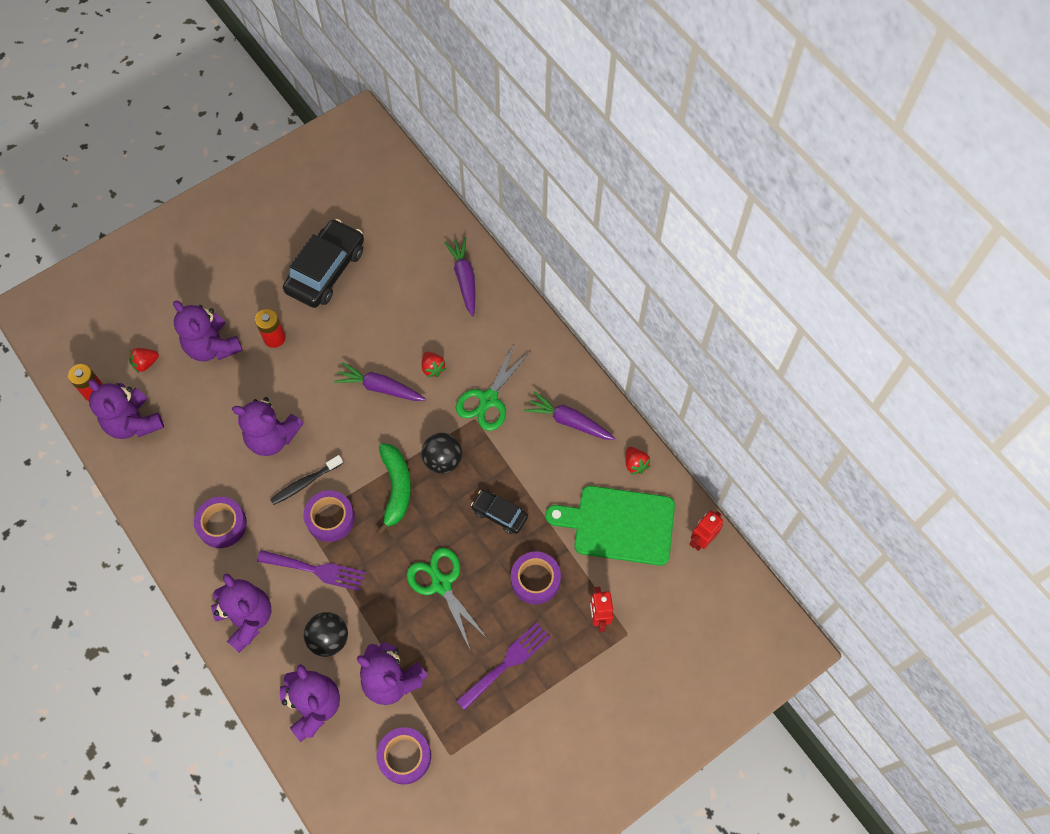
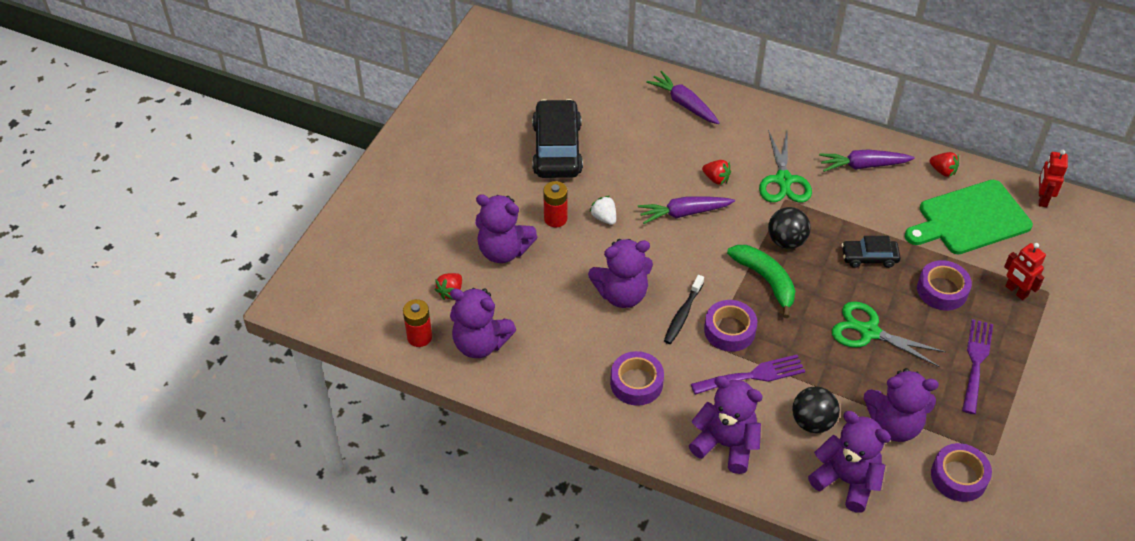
camera: 30 degrees left, 15 degrees down
(313, 358) = (604, 218): none -> white strawberry

